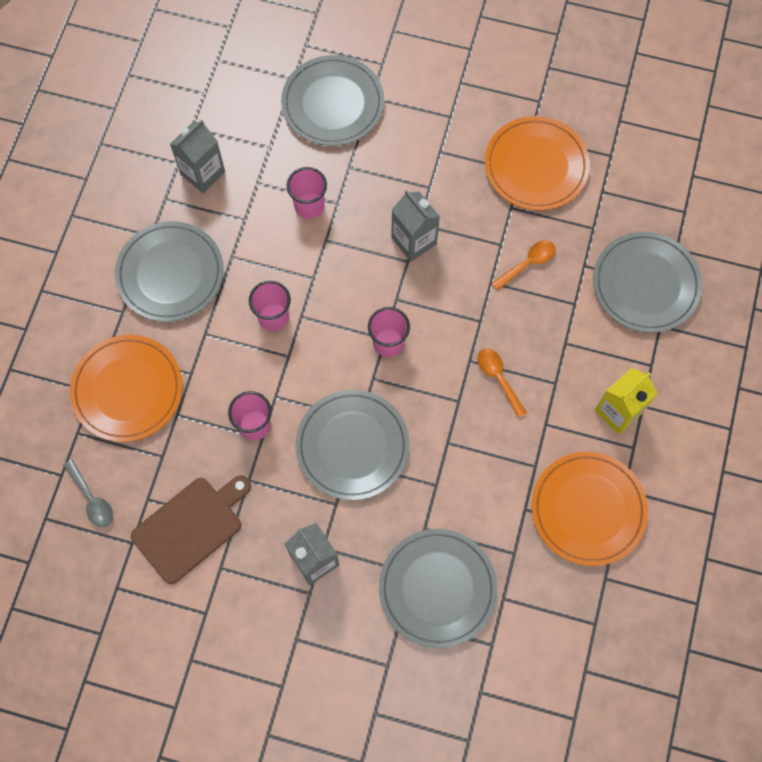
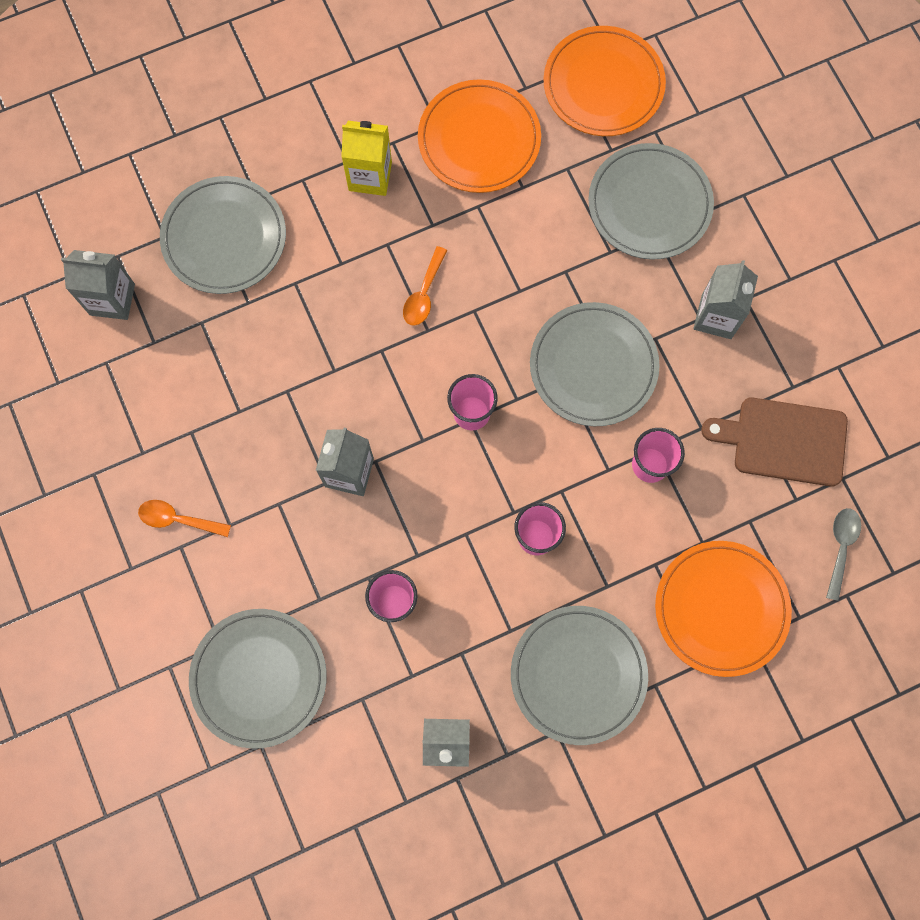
camera: 130 degrees left, 5 degrees up
(528, 263) = (287, 352): orange spoon -> orange spoon (178, 519)
(536, 166) = (173, 422): orange plate -> orange plate (603, 85)
(654, 187) = (112, 299): none -> grey carton

